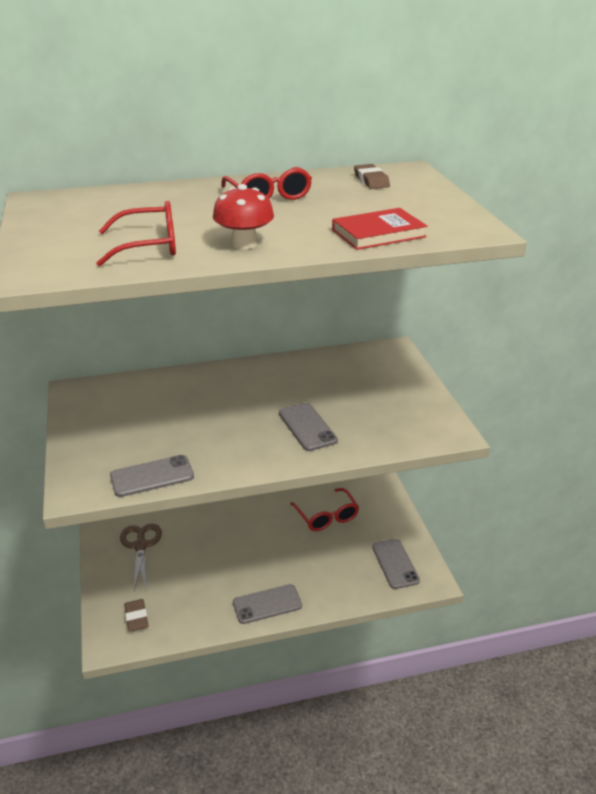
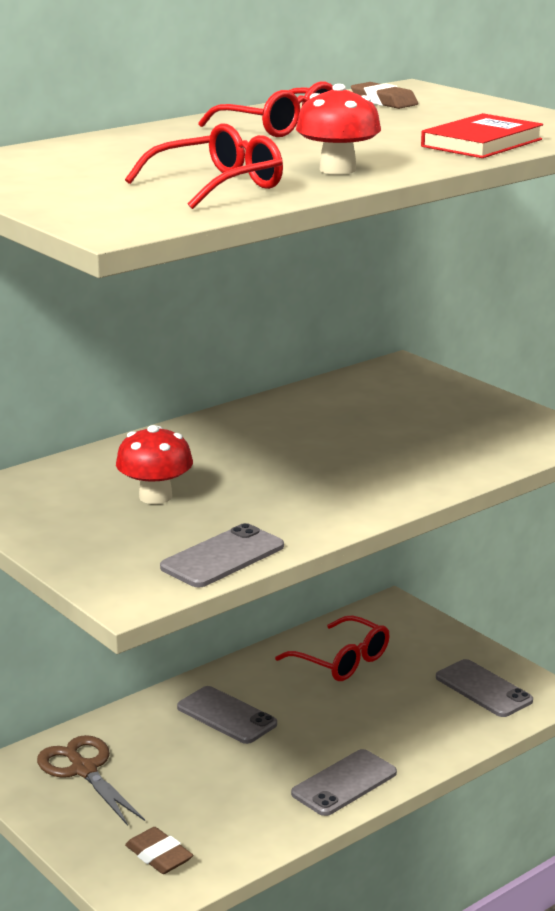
camera: 25 degrees left, 10 degrees down
(160, 417) = (155, 496): none -> red mushroom
(307, 427) = (377, 465): grey phone -> grey phone (226, 716)

